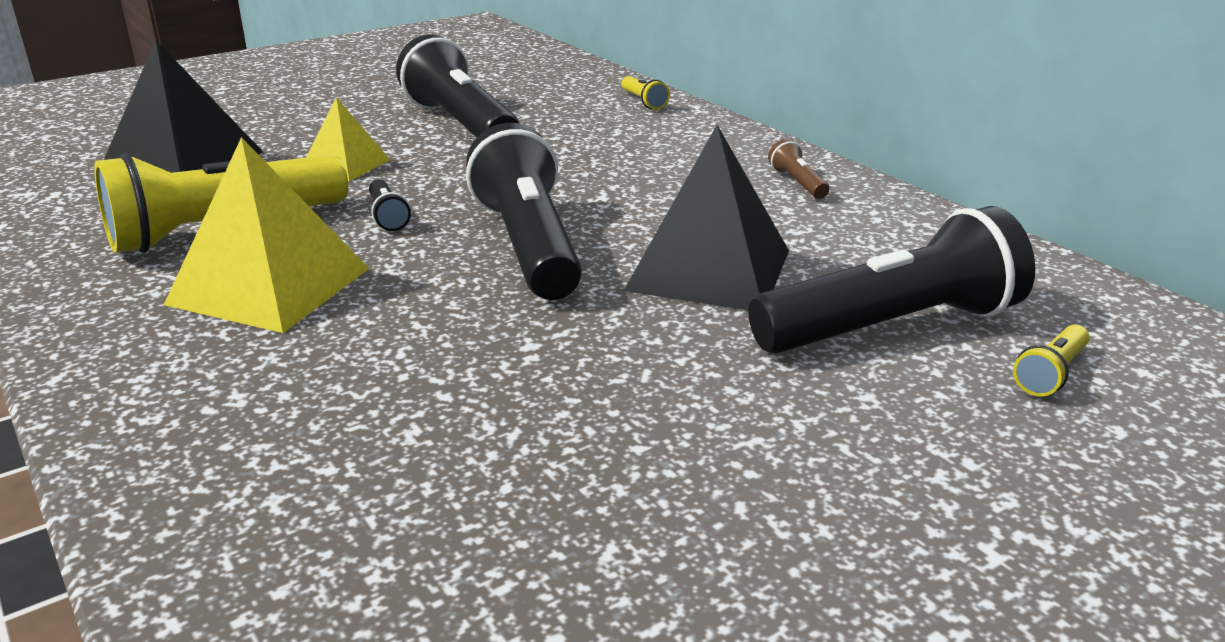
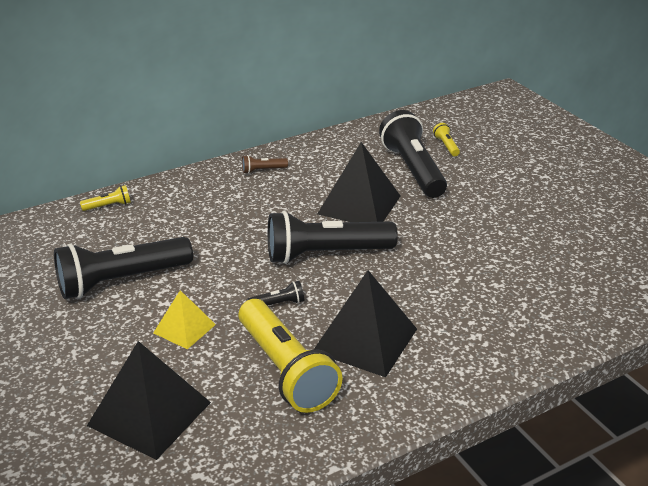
camera: 85 degrees left, 5 degrees up
(270, 286) = (365, 340): yellow pyramid -> black pyramid
(1051, 374) = (446, 146): yellow flashlight -> yellow flashlight turned 150 degrees counterclockwise

